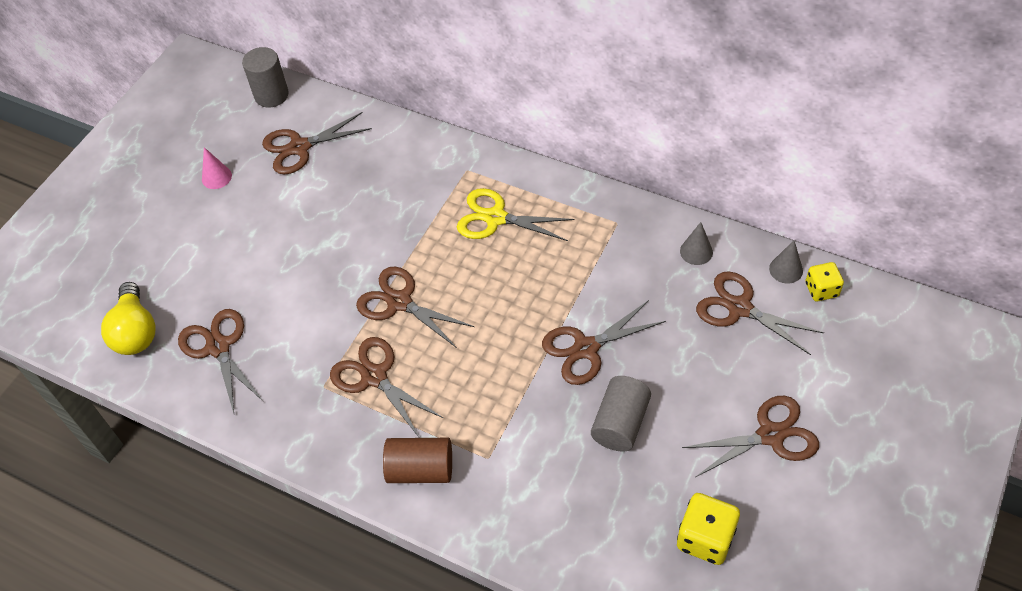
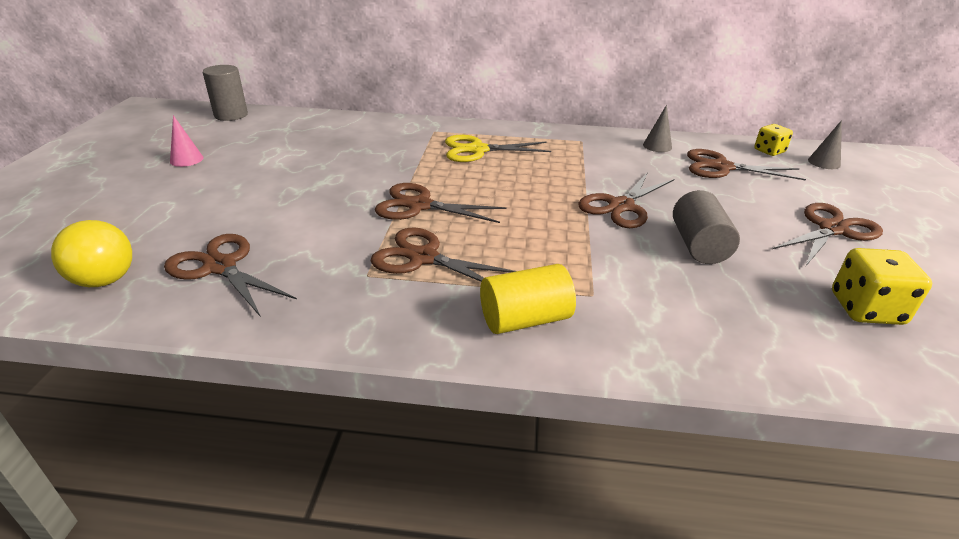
camera: 25 degrees left, 20 degrees down
(299, 147) = (270, 136): brown scissors -> none
(420, 469) = (525, 319): brown cylinder -> yellow cylinder
(786, 269) = (732, 146): grey cone -> grey cone (824, 162)

